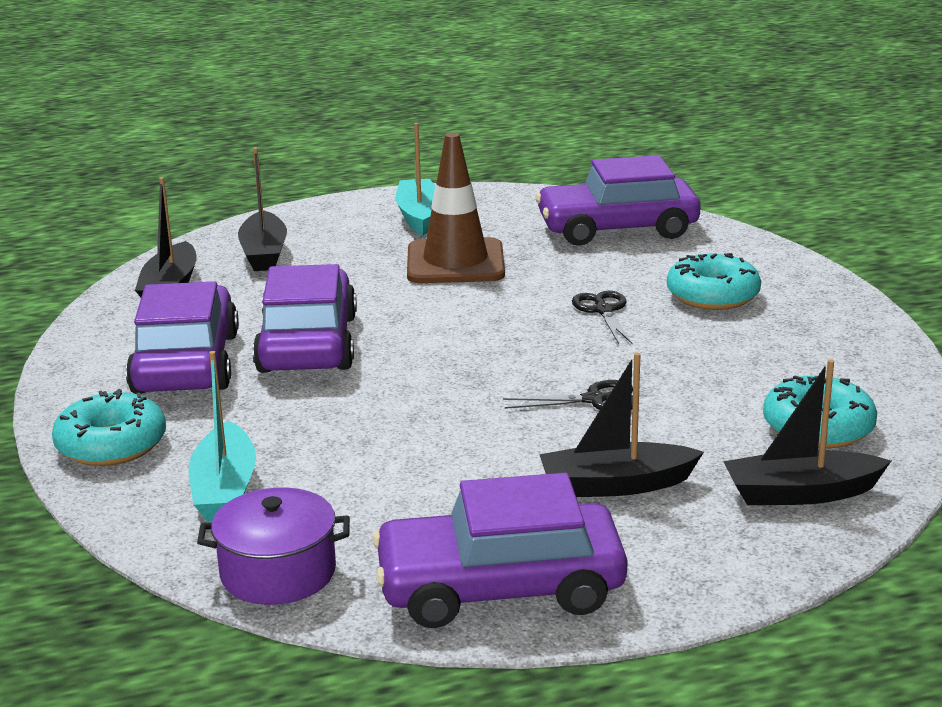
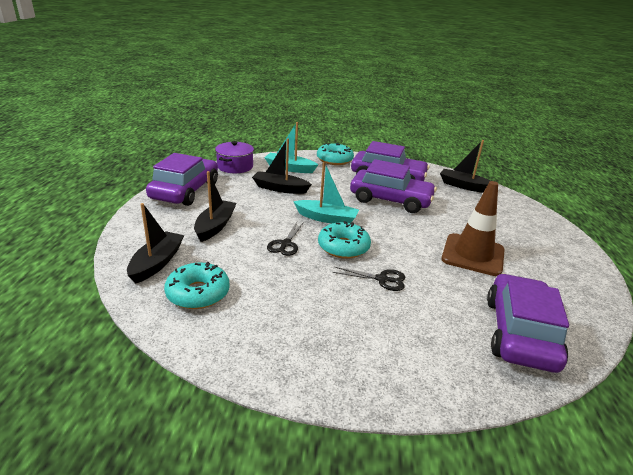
camera: 110 degrees right, 5 degrees up
(264, 253) = (500, 210): black boat -> black boat (280, 188)
(419, 216) = (553, 262): turquoise boat -> turquoise boat (326, 218)
(712, 295) = (381, 328): turquoise donut -> turquoise donut (343, 247)

